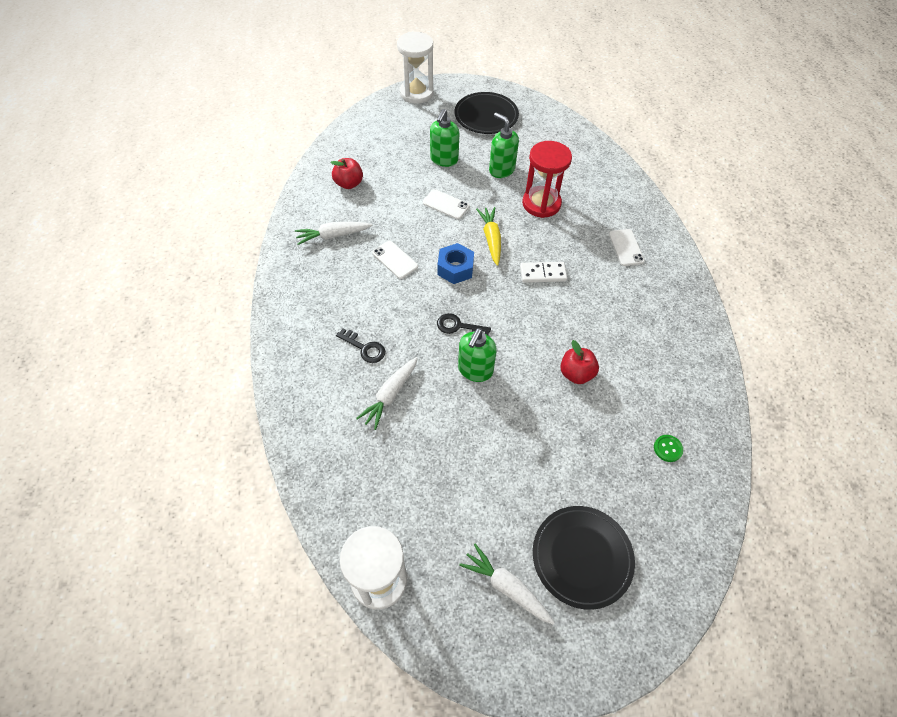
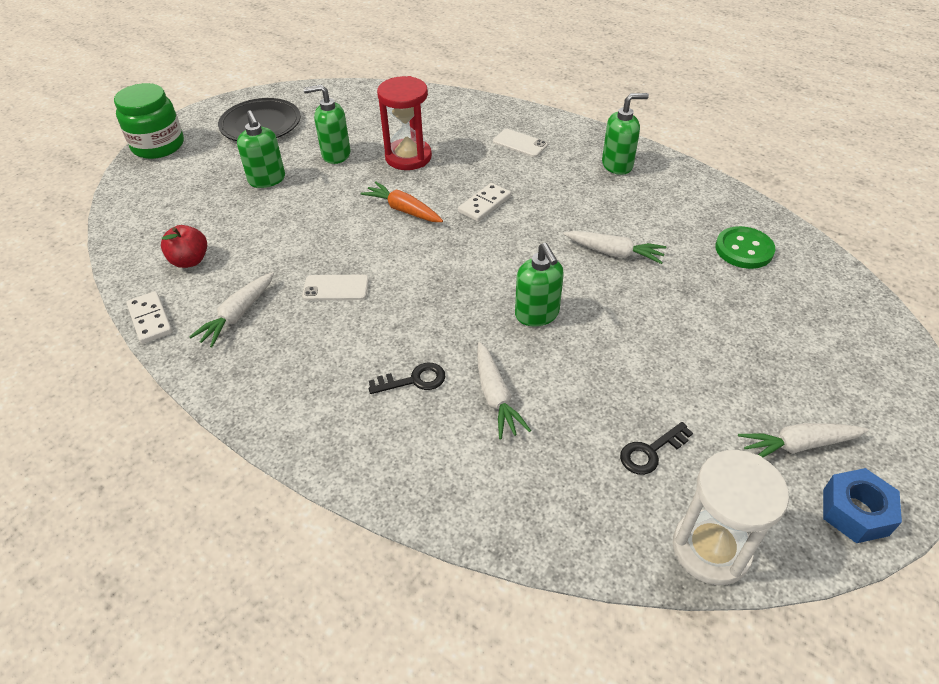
camera: 45 degrees left, 10 degrees down
(295, 205) = (150, 319): none -> white domino
(416, 93) = (158, 146): white hourglass -> green jar
(446, 204) = (321, 212): white phone -> none
(455, 268) = (404, 253): blue nut -> blue nut (855, 512)
(458, 326) = (474, 294): black key -> black key (650, 452)
(491, 239) = (403, 210): yellow carrot -> orange carrot
(576, 374) = (614, 253): red apple -> white carrot
(582, 557) = (807, 371): black plate -> none
(667, 448) = (744, 249): green button -> green button, size x1.83
(671, 316) = (617, 165): none -> green soap dispenser

